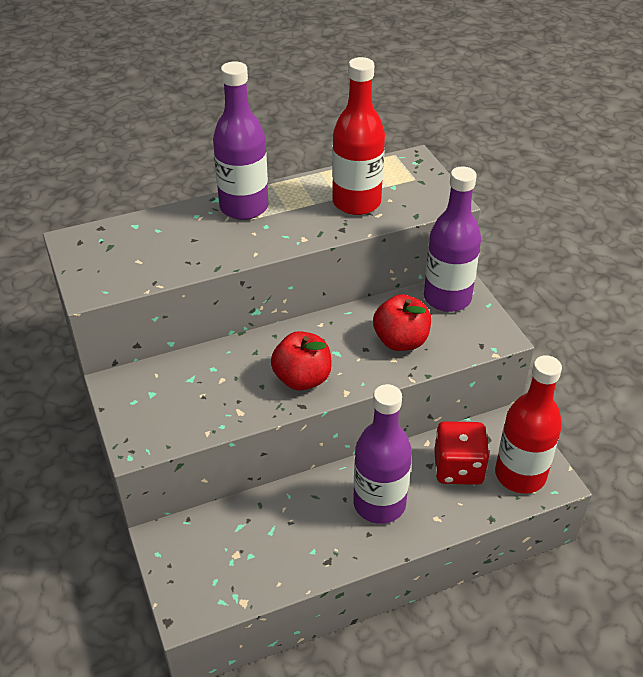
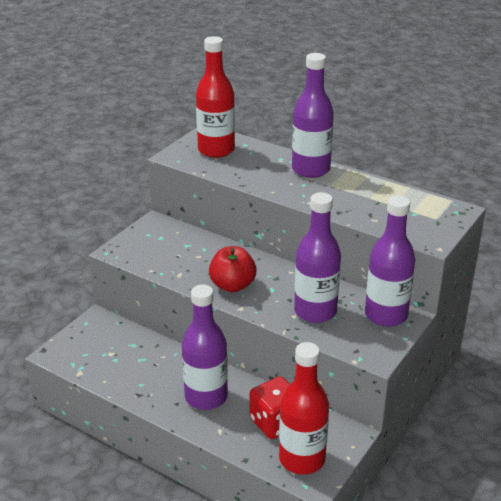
camera: 55 degrees right, 10 degrees down
(356, 202) = (374, 206): red bottle -> red bottle (216, 150)
(401, 341) = (315, 311): red apple -> purple bottle

